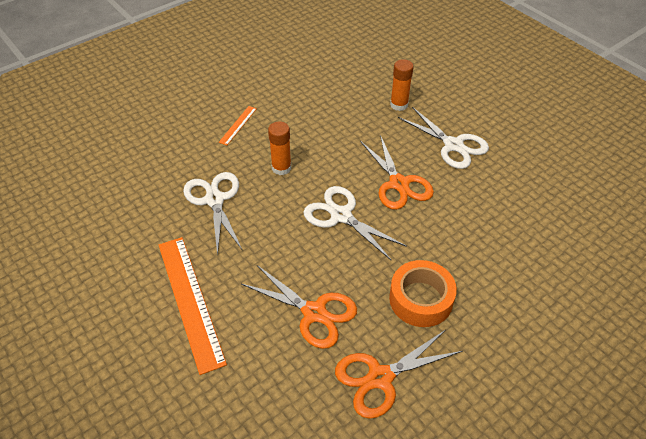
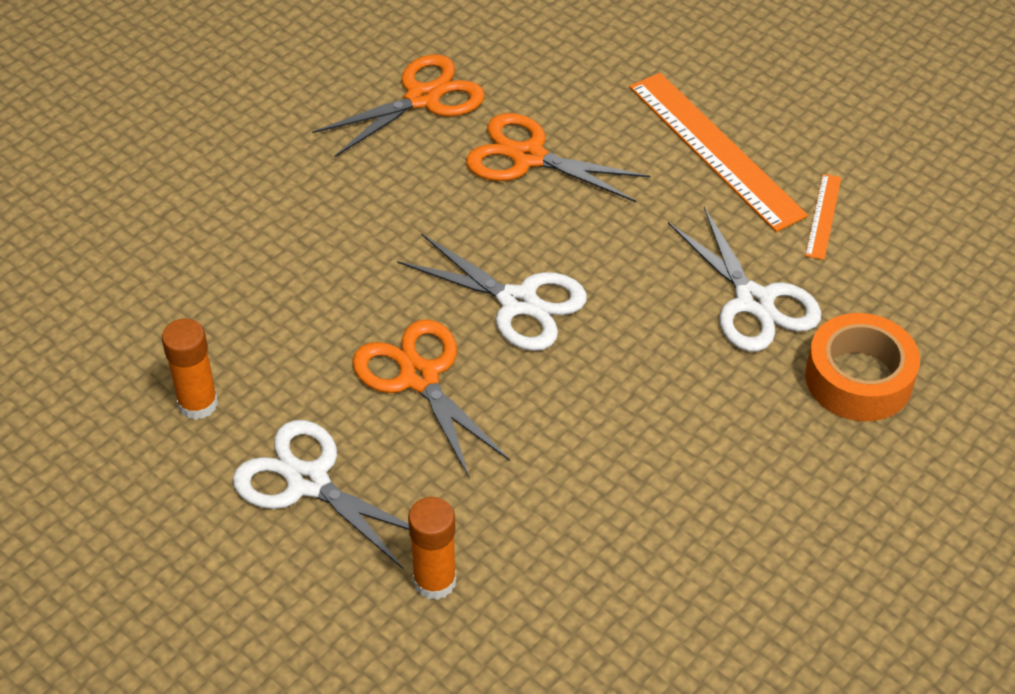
camera: 170 degrees right, 0 degrees up
(238, 125) = (786, 470): orange ruler -> orange ruler (823, 216)
(281, 168) = (655, 380): orange glue stick -> orange glue stick (198, 404)
(421, 299) = (371, 192): orange tape -> orange tape (858, 379)

